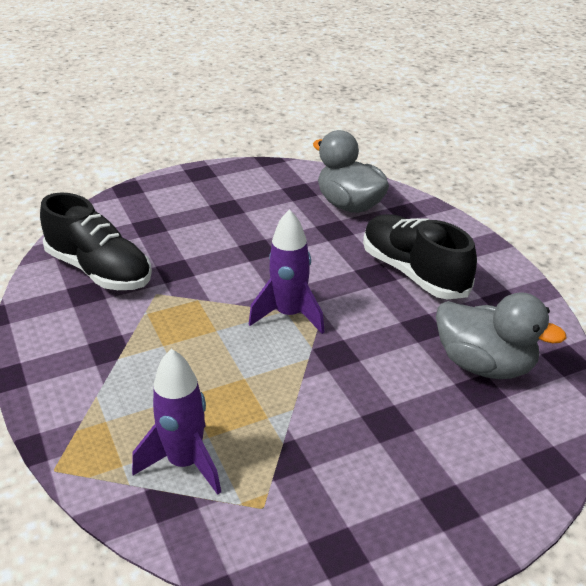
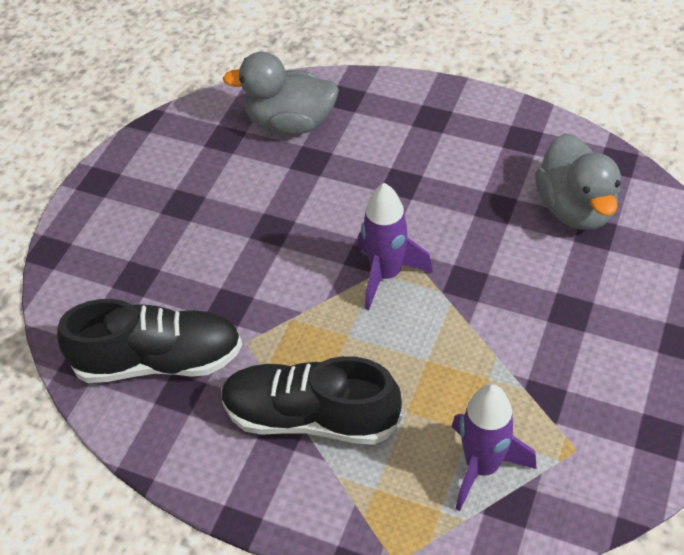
camera: 40 degrees left, 15 degrees up
(414, 273) = (428, 159): black shoe -> black shoe (310, 417)
(485, 365) = (575, 208): grey duck -> grey duck turned 90 degrees clockwise

